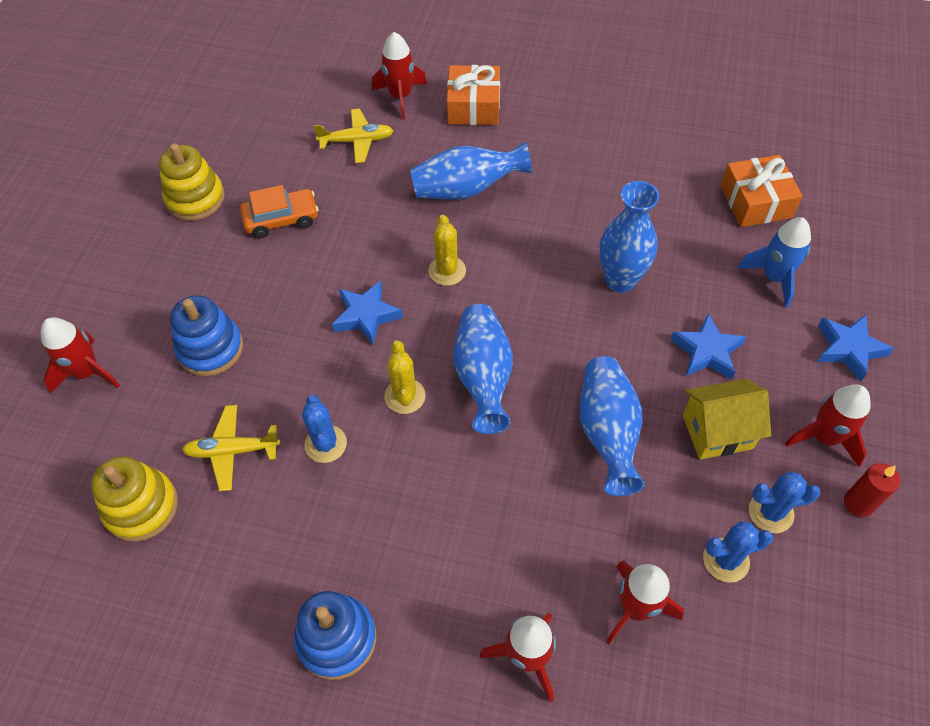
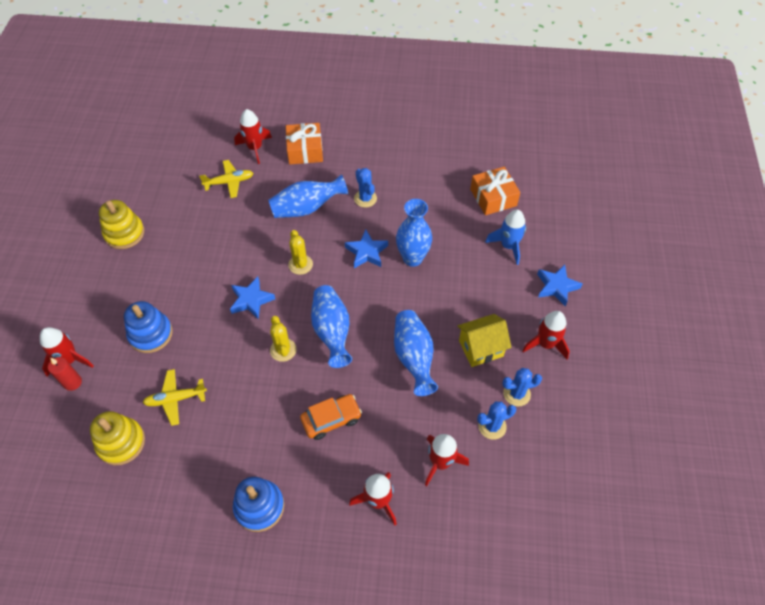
camera: 10 degrees left, 0 degrees up
(281, 219) = (186, 241): orange car -> orange car (331, 419)
(325, 444) = (236, 387): blue cactus -> blue cactus (365, 198)
(707, 351) = (470, 298): blue star -> blue star (366, 252)
(858, 503) = (568, 381): red candle -> red candle (72, 382)

